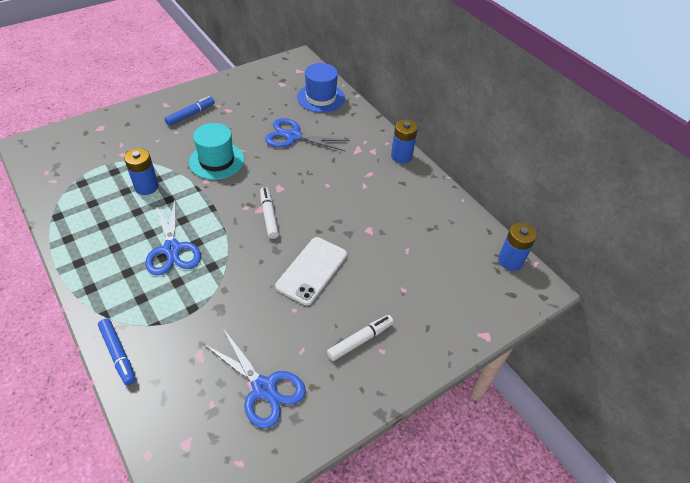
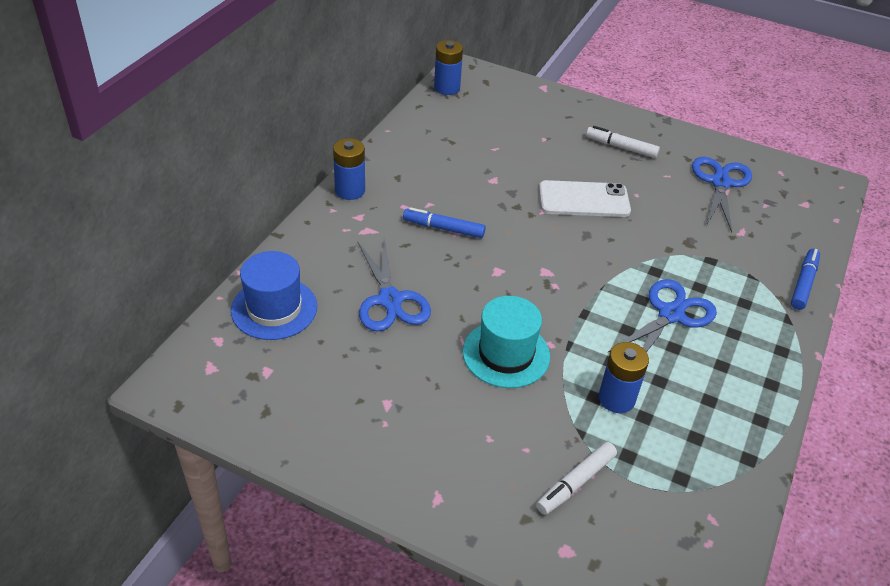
camera: 120 degrees left, 5 degrees down
(190, 114) = (436, 445): blue marker -> blue marker (444, 228)
(269, 216) = (548, 260): white marker -> white marker (576, 482)

